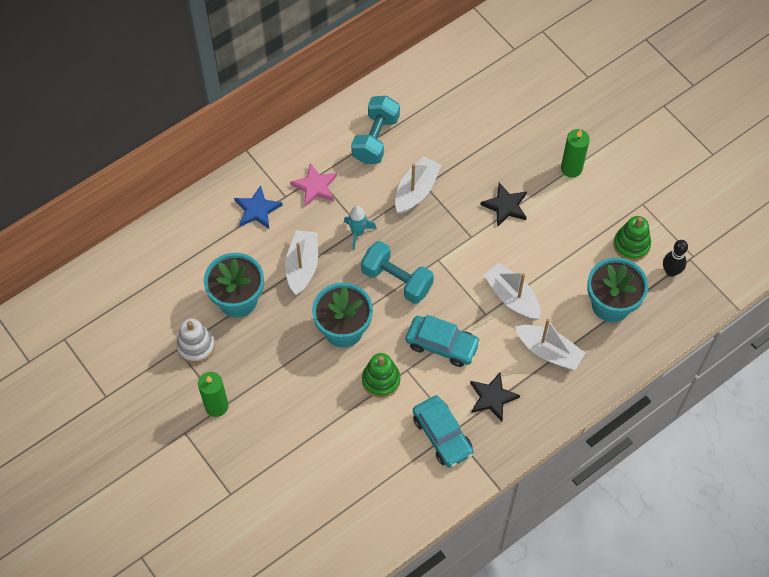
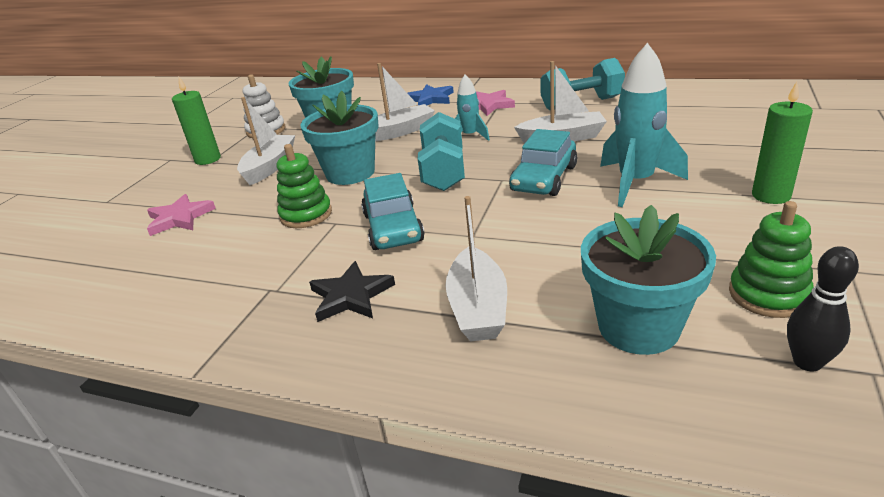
camera: 60 degrees right, 30 degrees down
(312, 452) = (179, 218): none -> pink star
(442, 435) = (258, 284): turquoise car -> turquoise car (544, 179)
(505, 206) = (635, 183): black star -> turquoise rocket
(512, 297) = (522, 241): white boat -> white boat (270, 167)

